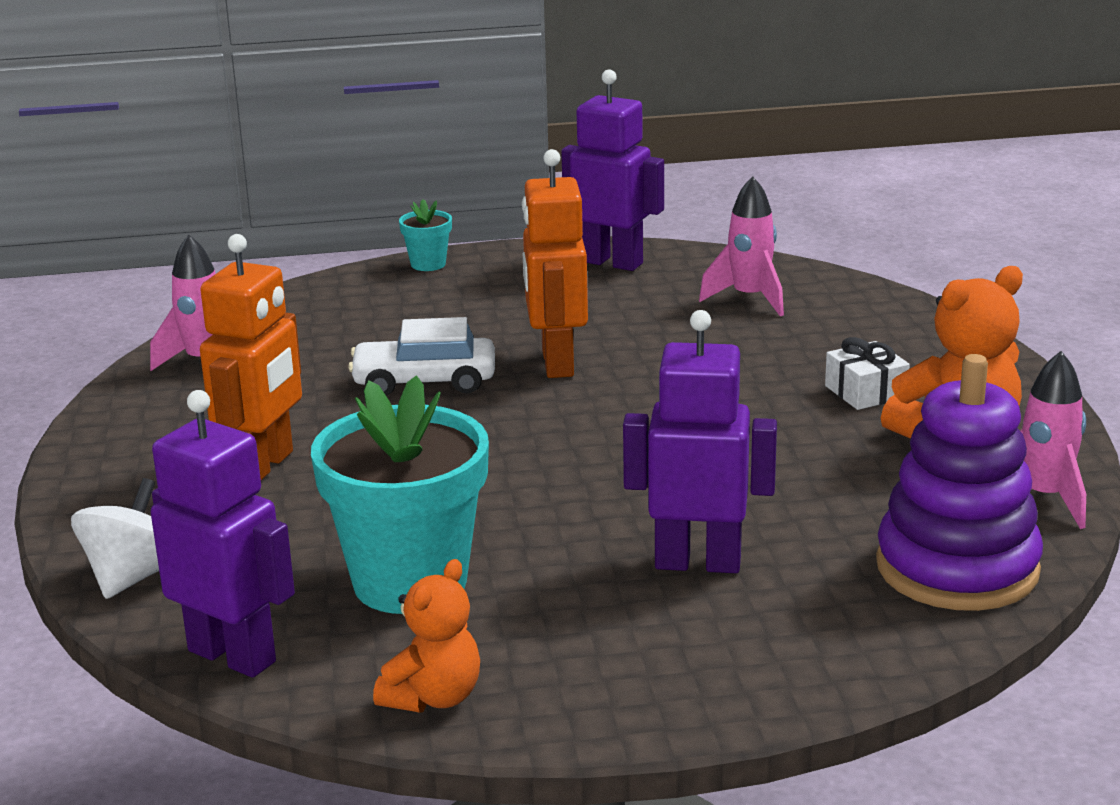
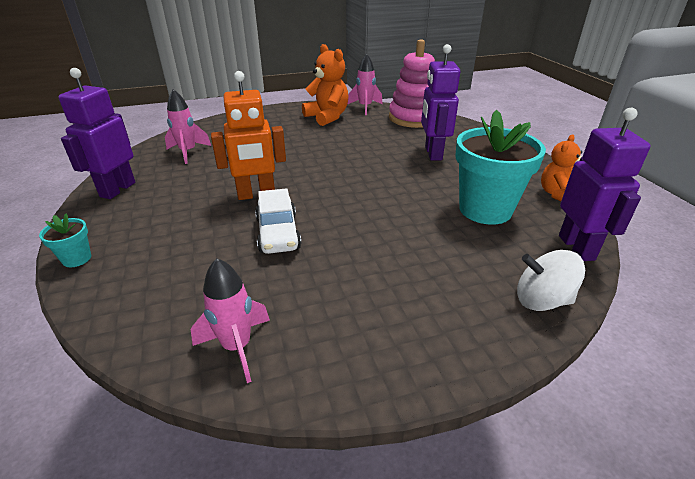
camera: 100 degrees left, 10 degrees up
(233, 656) = (577, 247): purple robot -> purple robot turned 150 degrees clockwise
(264, 466) = (396, 276): orange robot -> none
(433, 697) = (557, 194): orange teddy bear -> orange teddy bear turned 75 degrees counterclockwise
(865, 392) = (290, 130): white gift -> none
(957, 568) = (413, 118): purple stacking toy -> pink stacking toy

